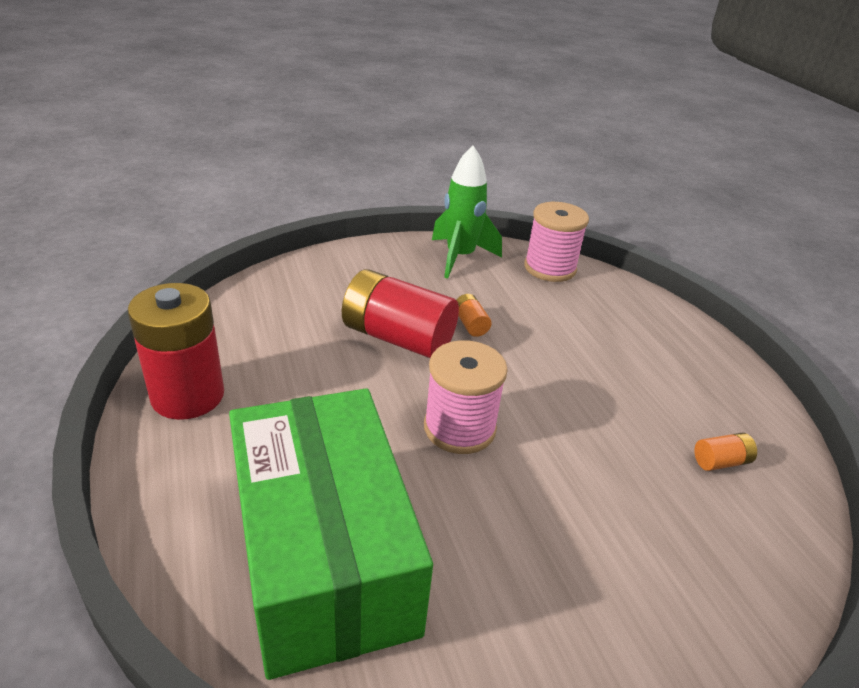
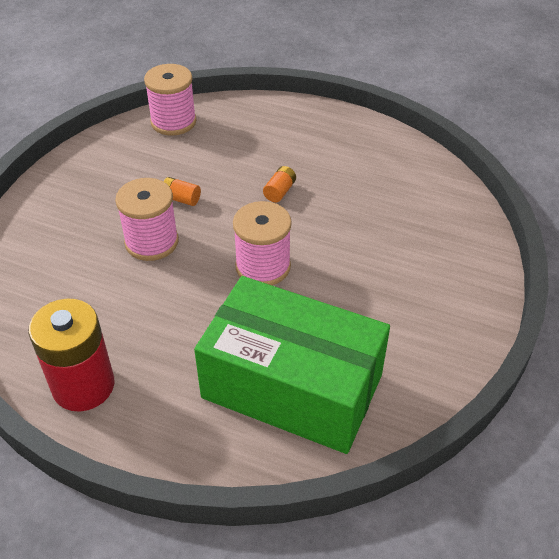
camera: 45 degrees left, 10 degrees up
(398, 337) = (152, 242): red battery -> pink spool
(460, 257) = (106, 155): green rocket -> none
(720, 462) = (396, 181): orange battery -> orange battery (280, 191)

